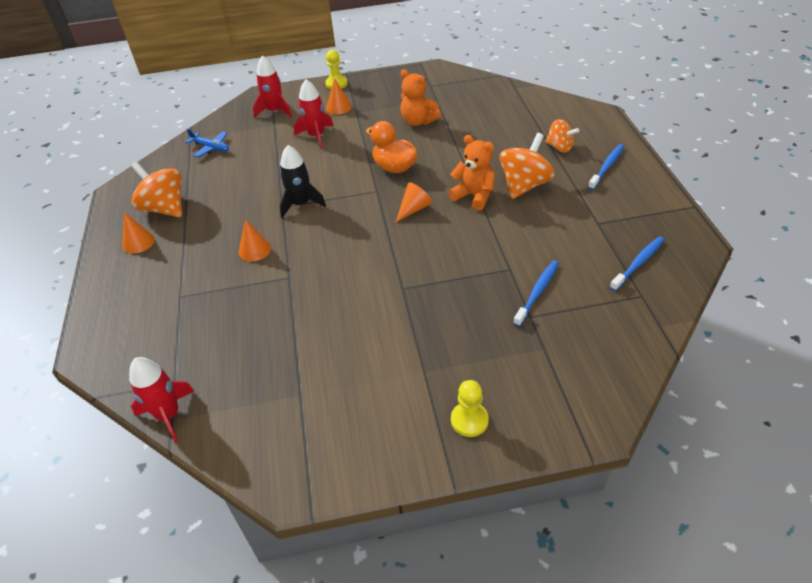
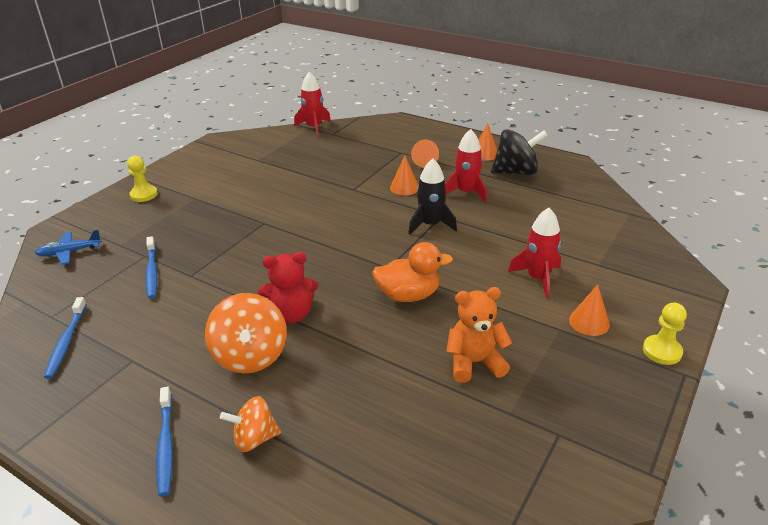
camera: 130 degrees right, 10 degrees down
(165, 208) = (516, 172): orange spinning top -> black spinning top
(211, 148) = (593, 216): blue plane -> blue plane (70, 252)
(275, 111) = (632, 276): red rocket -> red rocket (466, 192)
(414, 209) = (332, 272): orange cone -> orange cone (424, 161)
(474, 196) = (291, 314): orange teddy bear -> red teddy bear

